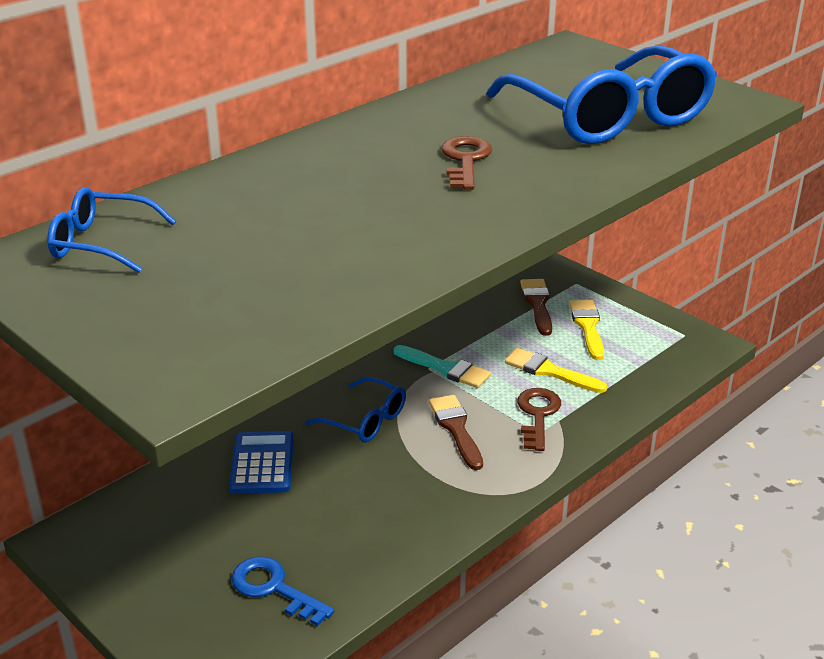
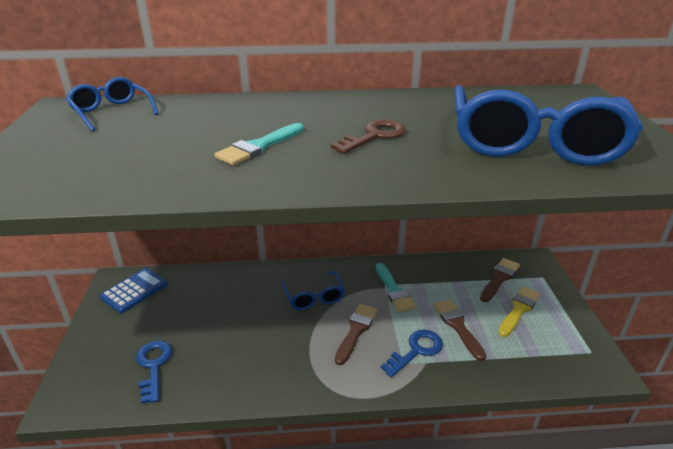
camera: 40 degrees right, 0 degrees up
(262, 463) = (236, 292): blue calculator -> blue calculator (134, 291)
(375, 214) = (259, 147): none -> turquoise brush
(537, 415) = (416, 351): brown key -> blue key
(549, 371) = (457, 326): yellow brush -> brown brush

